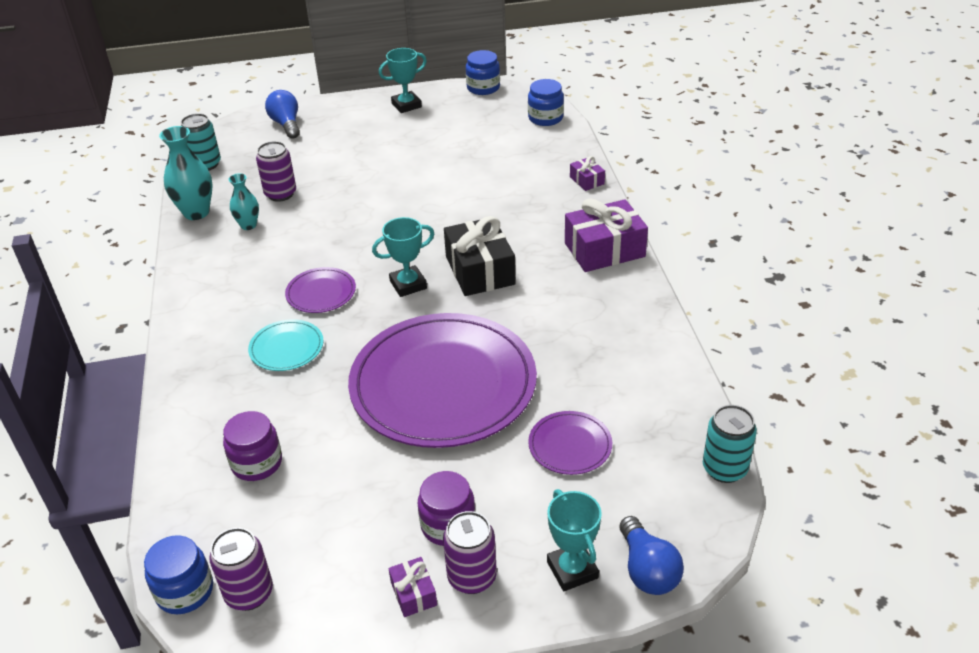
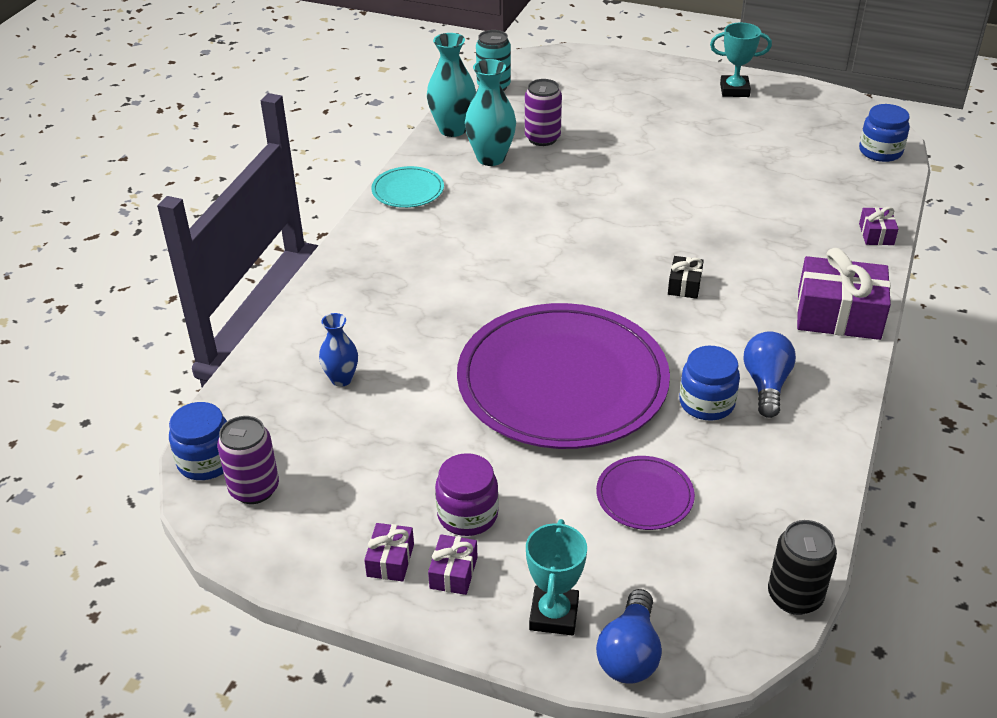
camera: 30 degrees right, 0 degrees up
(248, 225) = (491, 158): turquoise vase -> turquoise vase, size x1.65
(257, 463) = (341, 379): purple jar -> blue vase
(286, 124) = (597, 72): blue light bulb -> blue light bulb (766, 385)
(286, 348) = (442, 286): turquoise plate -> turquoise plate (408, 190)
(321, 293) = (511, 247): purple plate -> none
(408, 284) = (600, 271): turquoise trophy -> none
(472, 577) = (453, 572): purple can -> purple gift
(480, 270) = (684, 285): black gift -> black gift, size x0.48
(483, 88) = (833, 97): blue jar -> blue jar (706, 403)
(724, 469) = (794, 596): turquoise can -> black can

